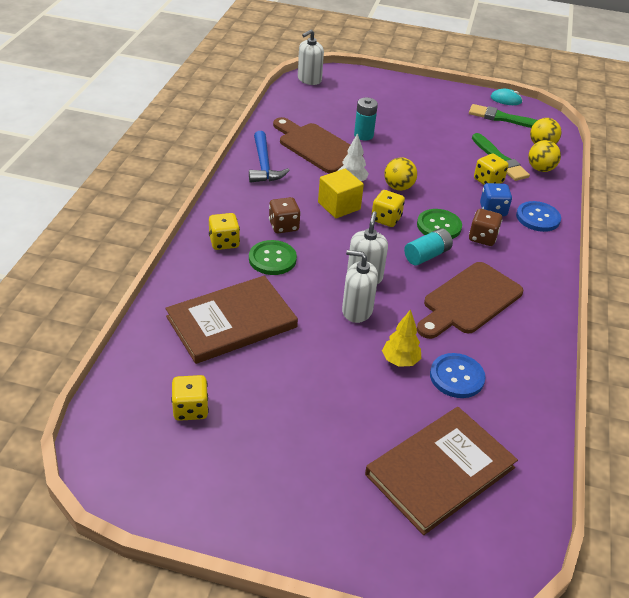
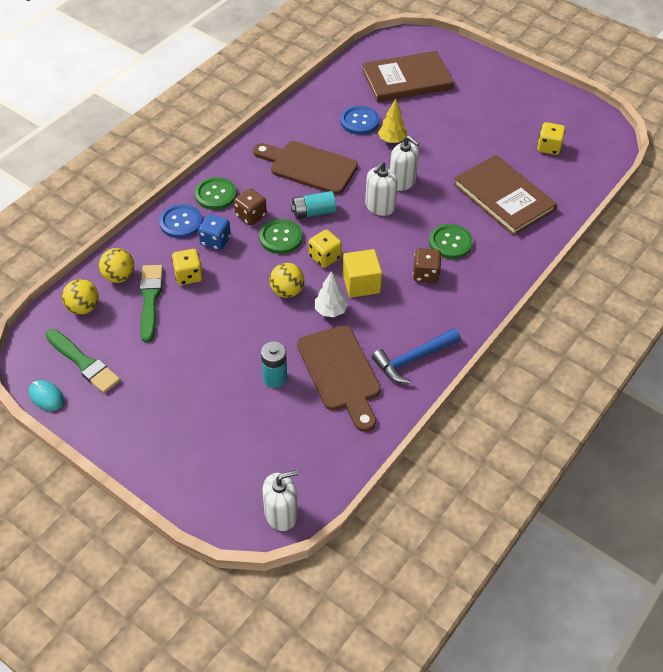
camera: 155 degrees left, 10 degrees up
(224, 242) = (487, 270): yellow dice -> none
(231, 322) = (503, 197): brown book -> brown book turned 60 degrees clockwise
(264, 165) = (413, 359): blue hammer -> blue hammer turned 135 degrees counterclockwise
(469, 301) = (309, 167): brown cutting board -> brown cutting board turned 135 degrees counterclockwise
(533, 249) = (215, 194): none -> green button

